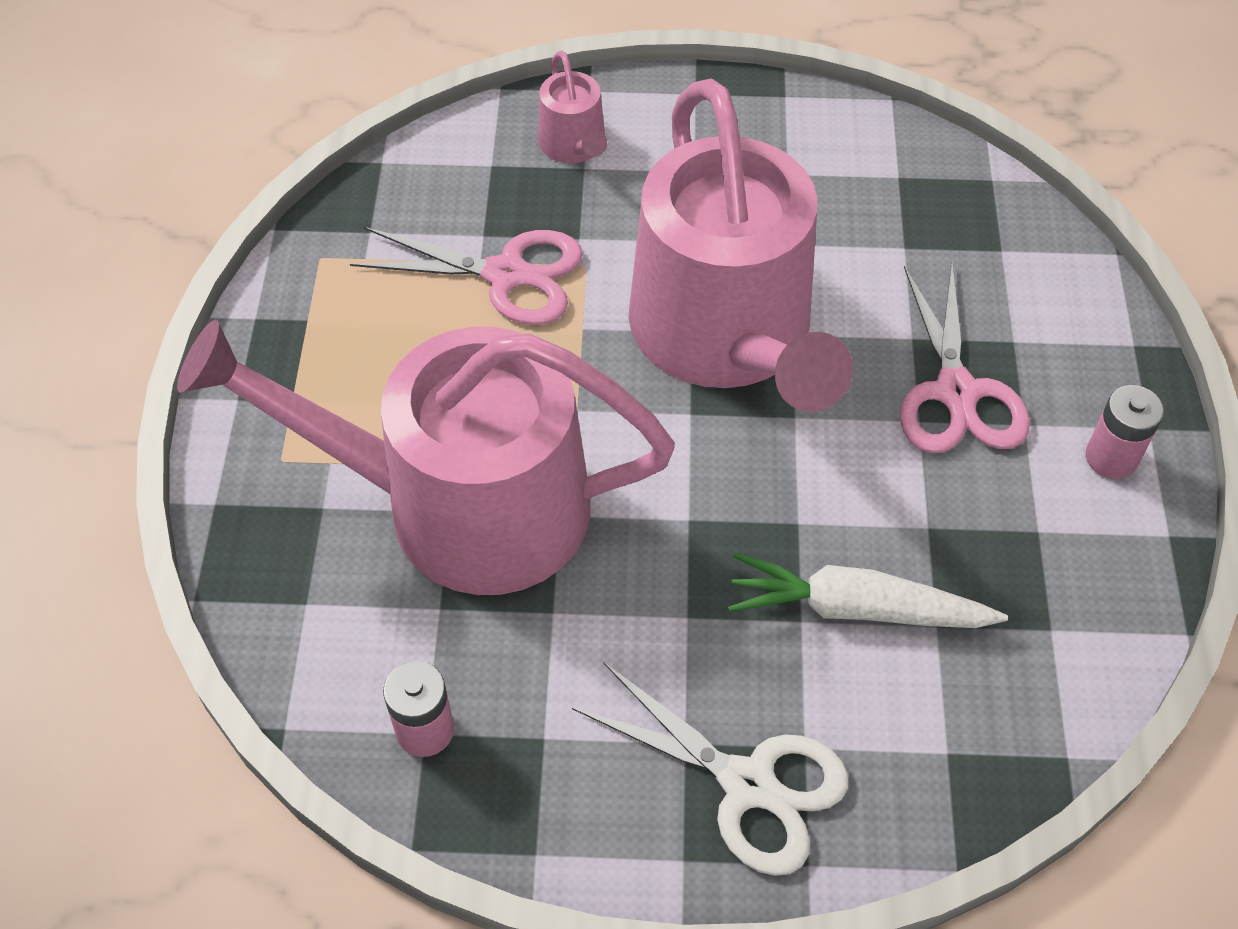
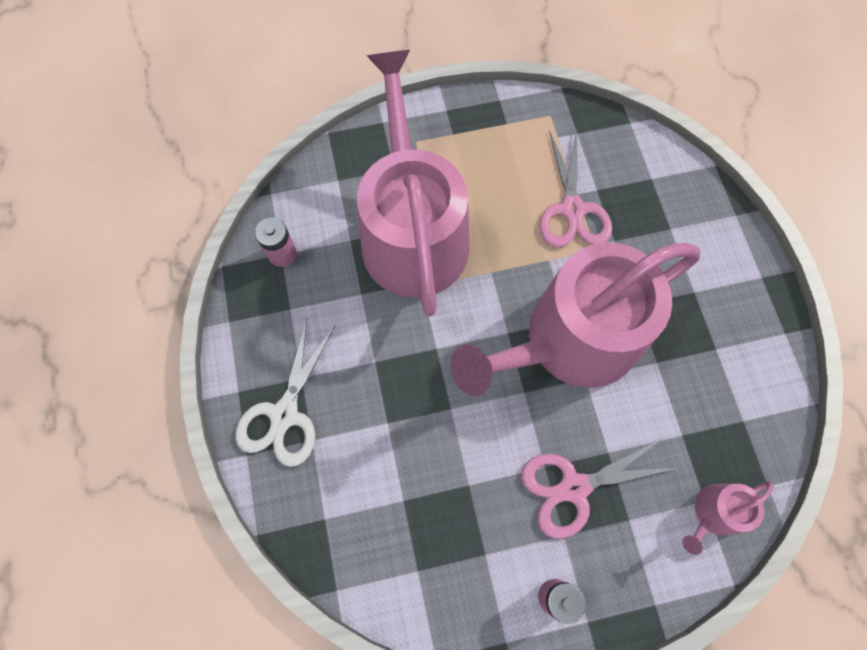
camera: 75 degrees right, 15 degrees up
(574, 146) = (686, 218): pink watering can -> pink watering can (713, 513)
(857, 609) = (402, 453): white carrot -> none

